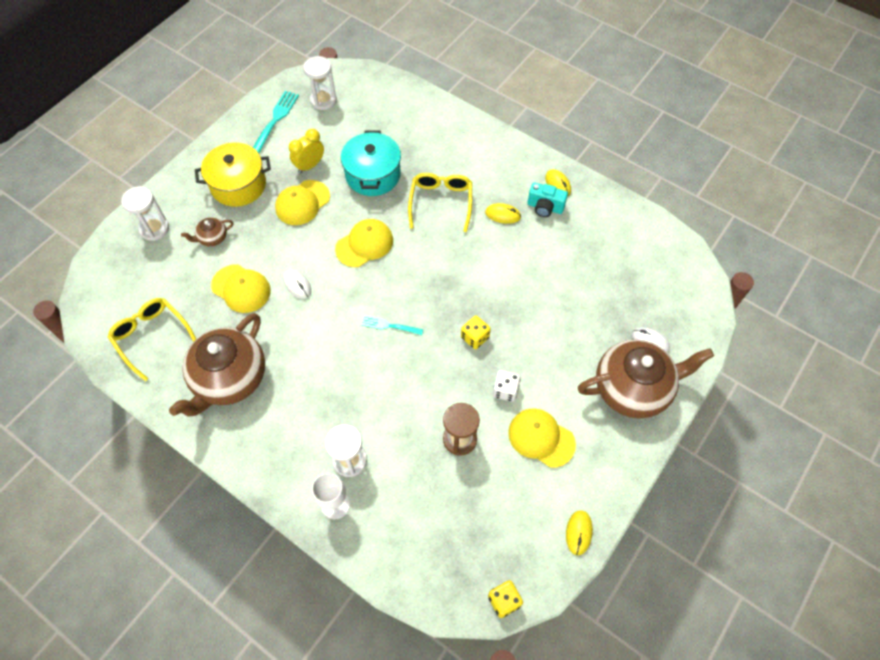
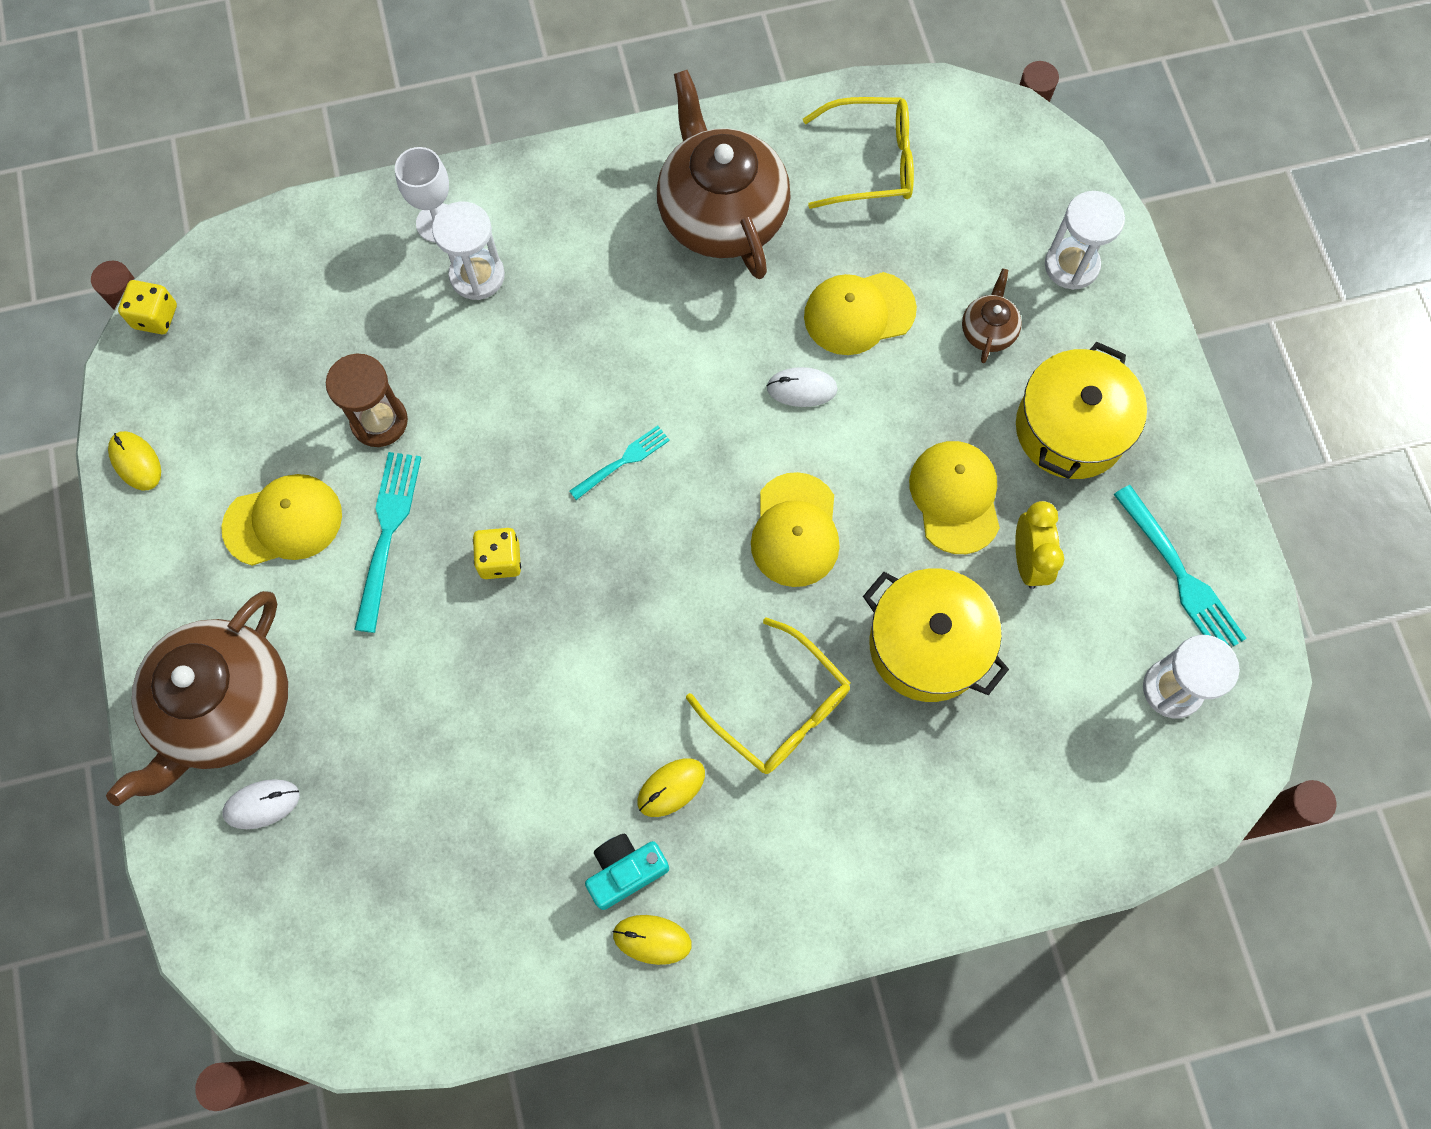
camera: 130 degrees right, 10 degrees up
(373, 175) = (927, 645): turquoise pot -> yellow pot
(505, 390) = (387, 533): white dice -> turquoise fork

